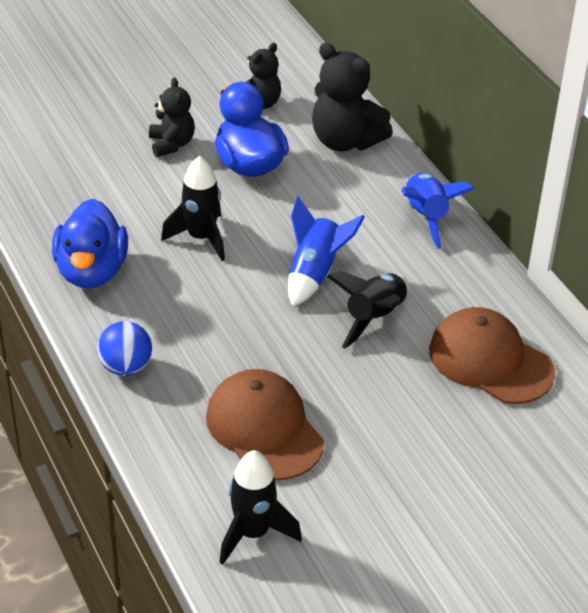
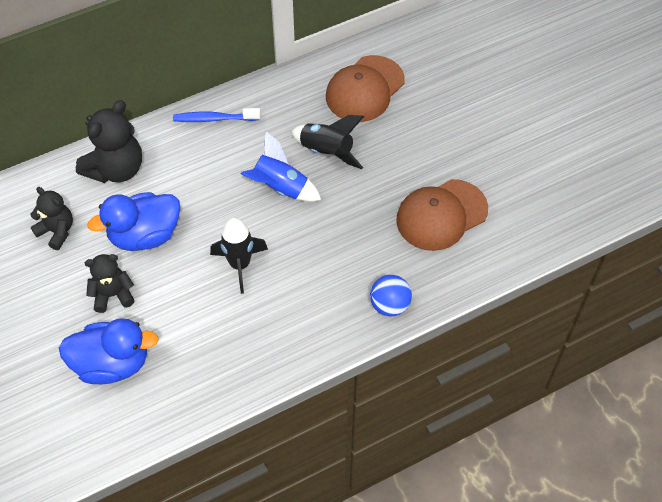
camera: 90 degrees left, 15 degrees up
(92, 271) = (282, 340): blue duck -> blue duck (112, 364)
(253, 533) = (533, 218): black rocket -> none
(426, 217) = (214, 119): blue rocket -> blue toothbrush

